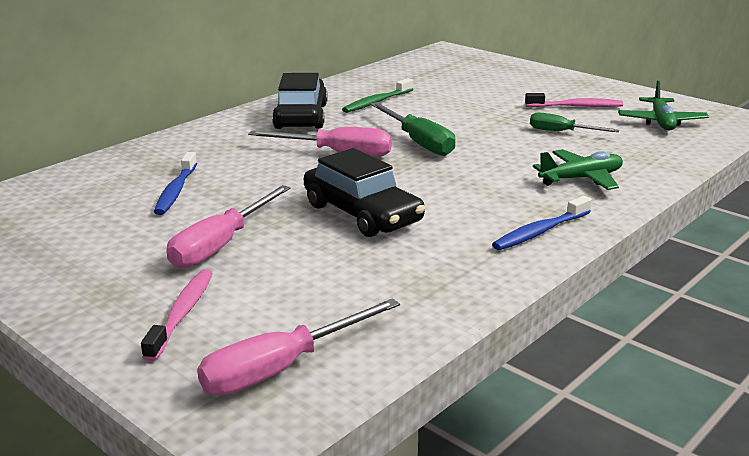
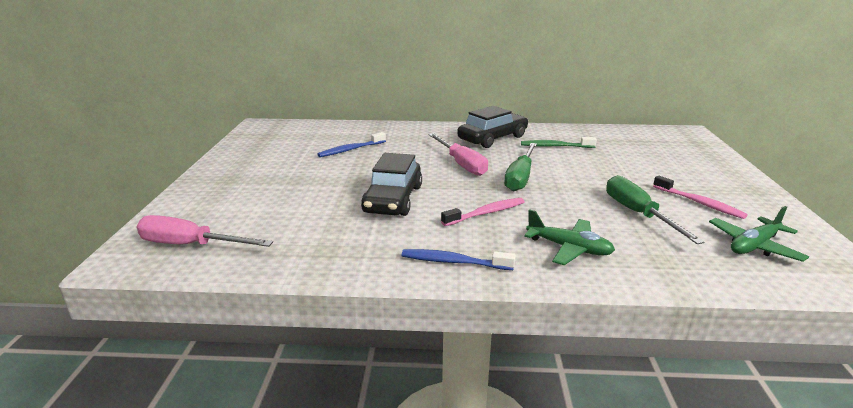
camera: 50 degrees right, 0 degrees up
(182, 313) = (225, 201): pink toothbrush -> pink toothbrush (486, 213)
(221, 245) = (306, 181): pink screwdriver -> none
(561, 132) = (638, 214): green screwdriver -> green screwdriver, size x1.59

